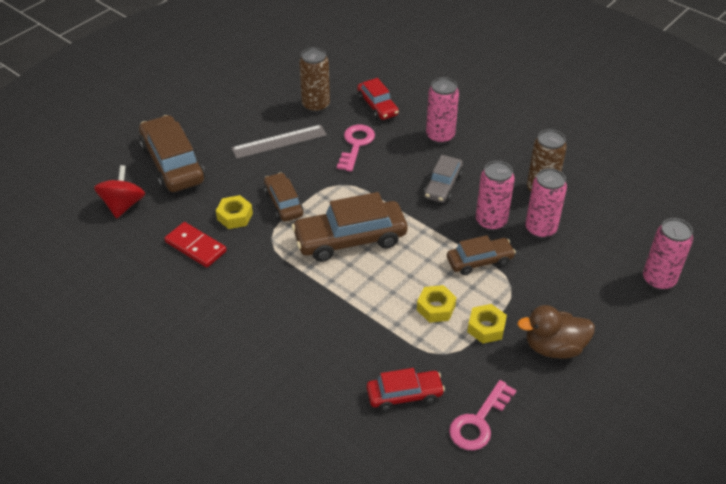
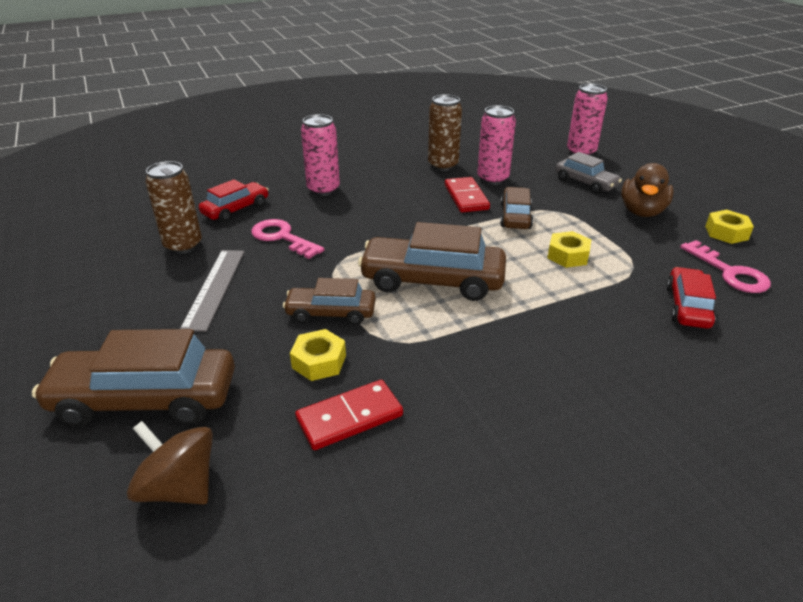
camera: 65 degrees left, 10 degrees down
(123, 205) = (179, 487): red spinning top -> brown spinning top
(350, 239) = (432, 280): brown car -> brown car turned 90 degrees clockwise
(377, 106) = (236, 209): red car -> red car turned 45 degrees counterclockwise
(443, 185) = (395, 207): grey car -> grey car (585, 183)
(486, 328) = (606, 236): yellow nut -> yellow nut (726, 233)
(491, 221) = (466, 197): pink can -> red domino

